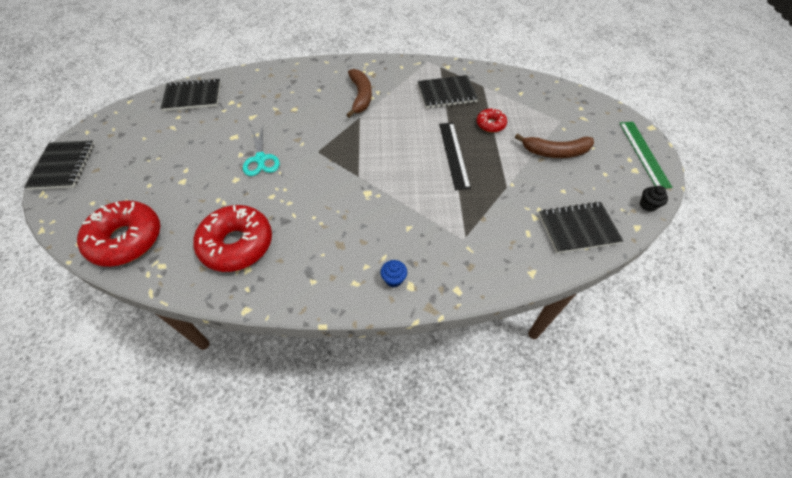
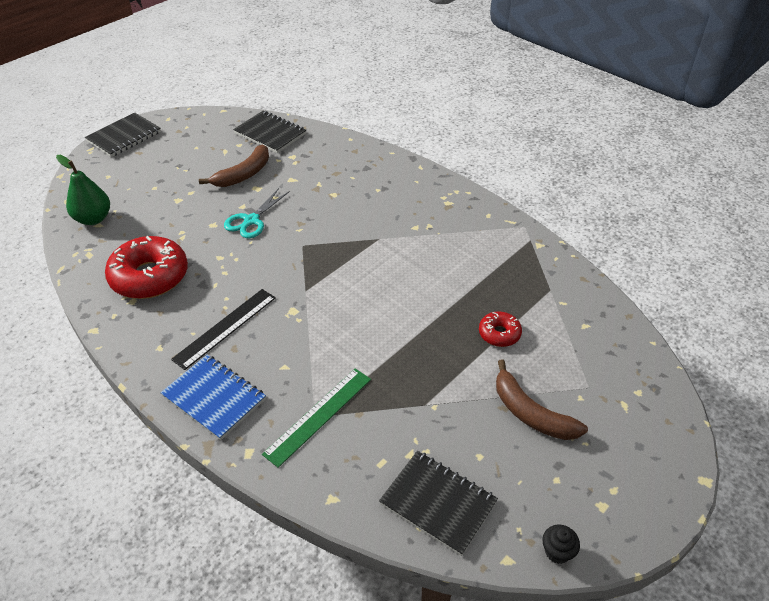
camera: 45 degrees right, 10 degrees down
(126, 239) = (93, 219): red donut -> green pear
(360, 96) = (406, 220): brown banana -> brown banana (244, 174)
(393, 279) = (214, 398): blue cupcake -> blue notebook
(446, 93) = (497, 272): black notebook -> none
(454, 154) = (417, 335): black ruler -> black ruler (225, 328)
(643, 153) = (643, 499): green ruler -> green ruler (318, 415)

